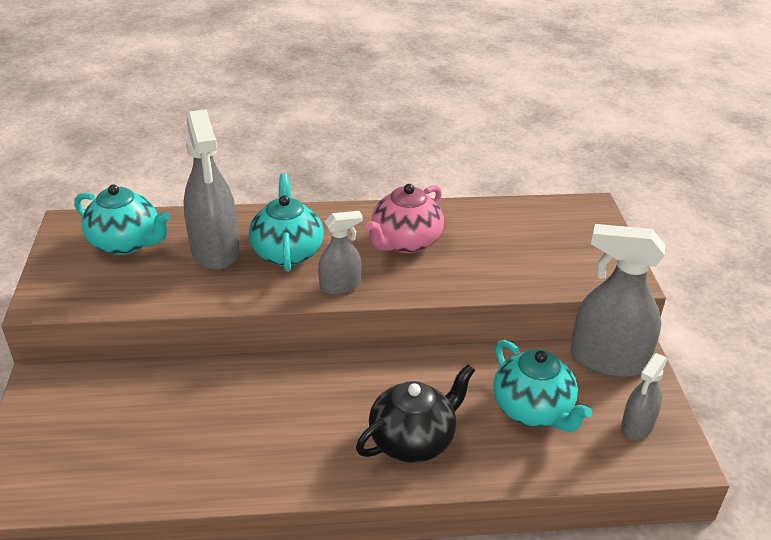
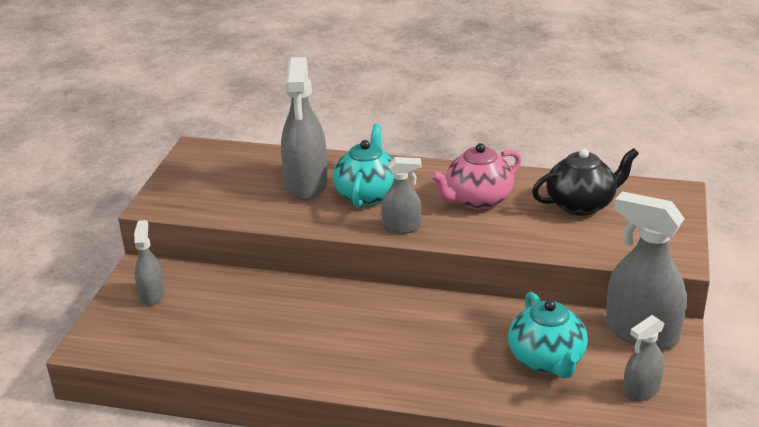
camera: 20 degrees right, 5 degrees down
(66, 412) = (152, 295): none -> grey spray bottle
(126, 243) = (235, 169): turquoise teapot -> none
(413, 440) = (426, 365): black teapot -> black teapot (581, 204)

